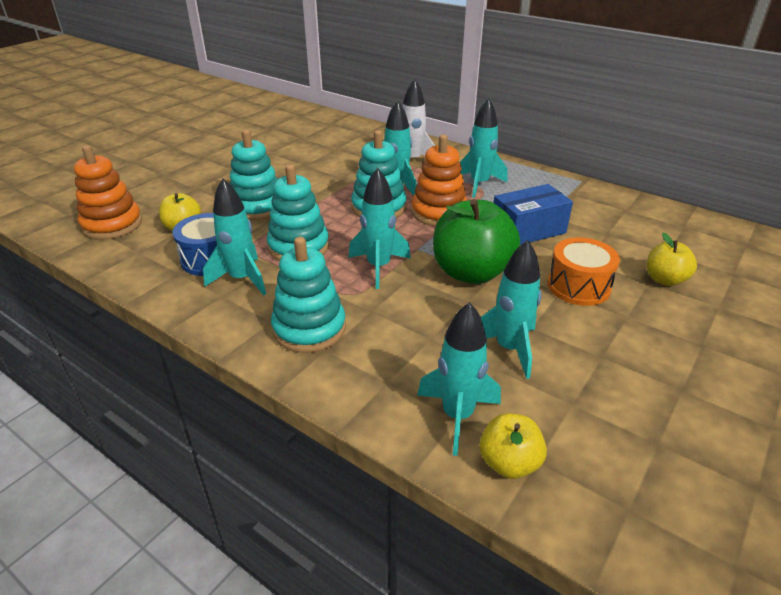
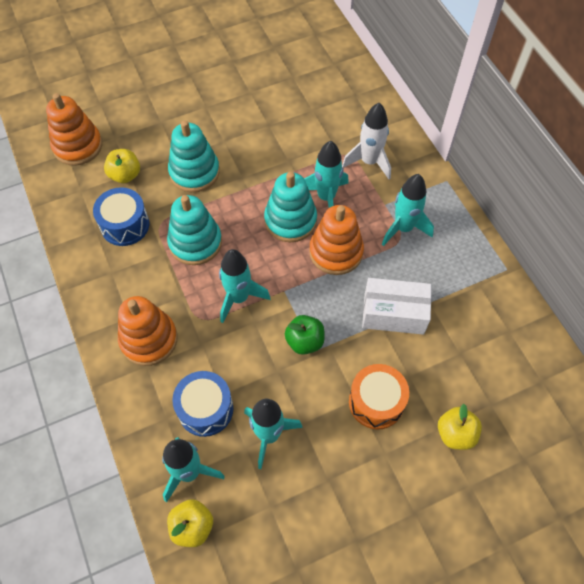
camera: 30 degrees right, 25 degrees up
(242, 279) = (134, 261): turquoise rocket -> none
(309, 328) = (149, 339): turquoise stacking toy -> orange stacking toy
(423, 356) = (205, 409): none -> blue drum
(471, 272) = (304, 341): green apple -> green apple, size x0.53
(528, 230) = (394, 313): blue box -> white box

